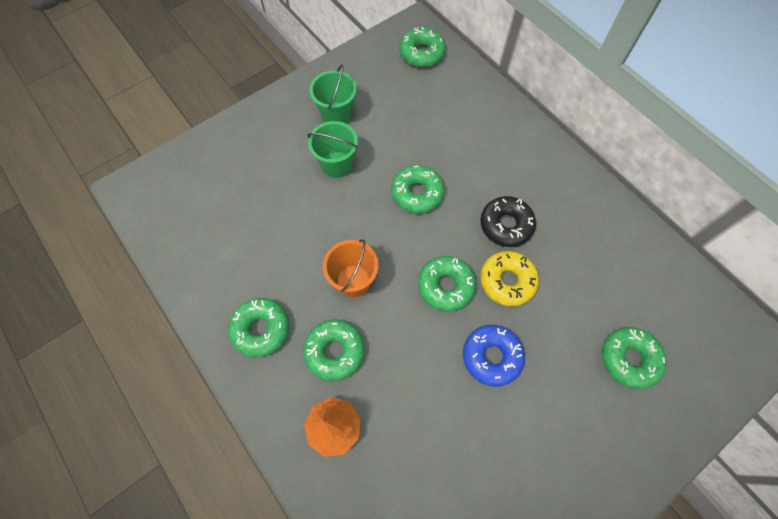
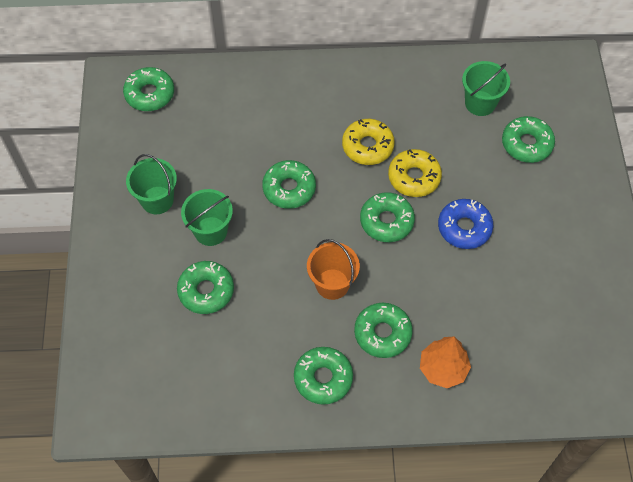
camera: 55 degrees left, 5 degrees down
(283, 194) = (206, 291): none -> green donut
(506, 225) = (367, 146): black donut -> yellow donut
(633, 289) = (480, 103): none -> green bucket

